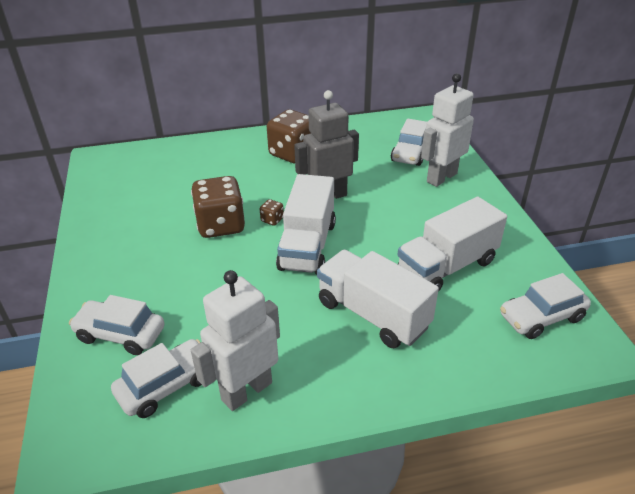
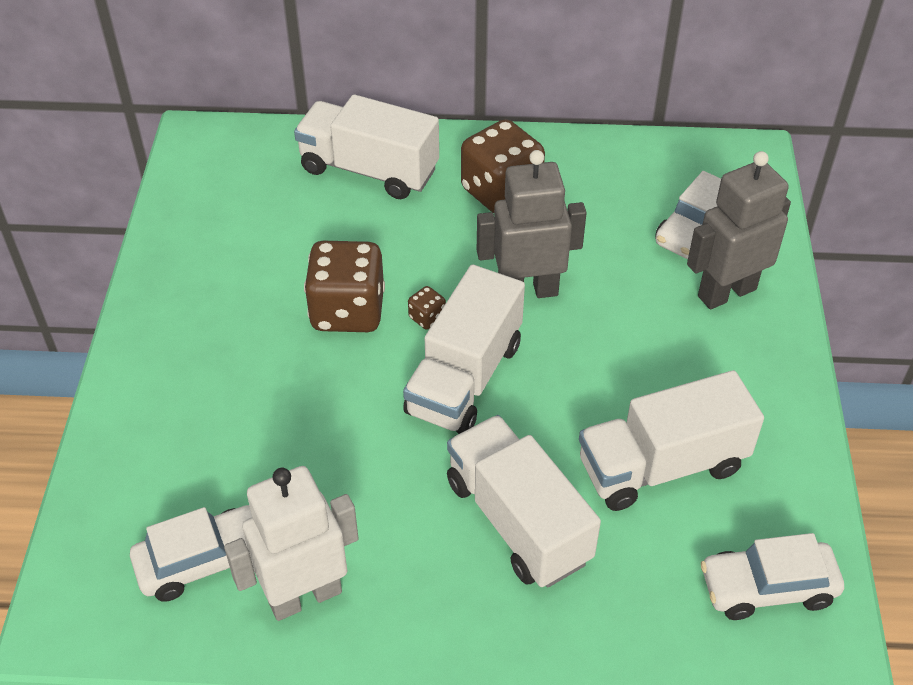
camera: 15 degrees right, 10 degrees up
(120, 334) = (163, 466): white car -> none
(210, 156) = (369, 170): none -> white truck
(441, 177) = (726, 292): white robot -> grey robot

